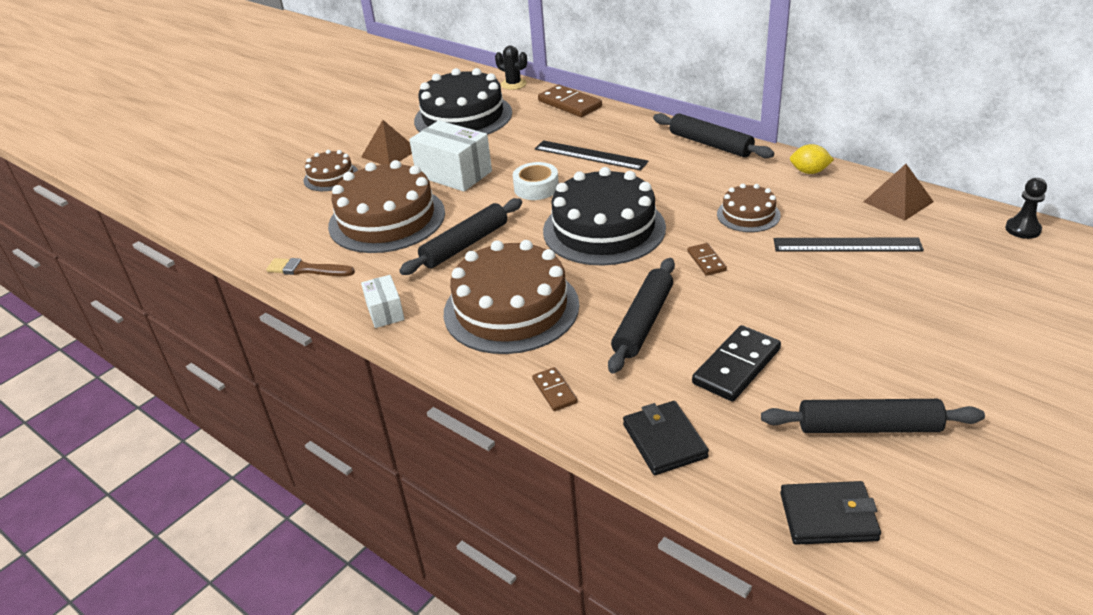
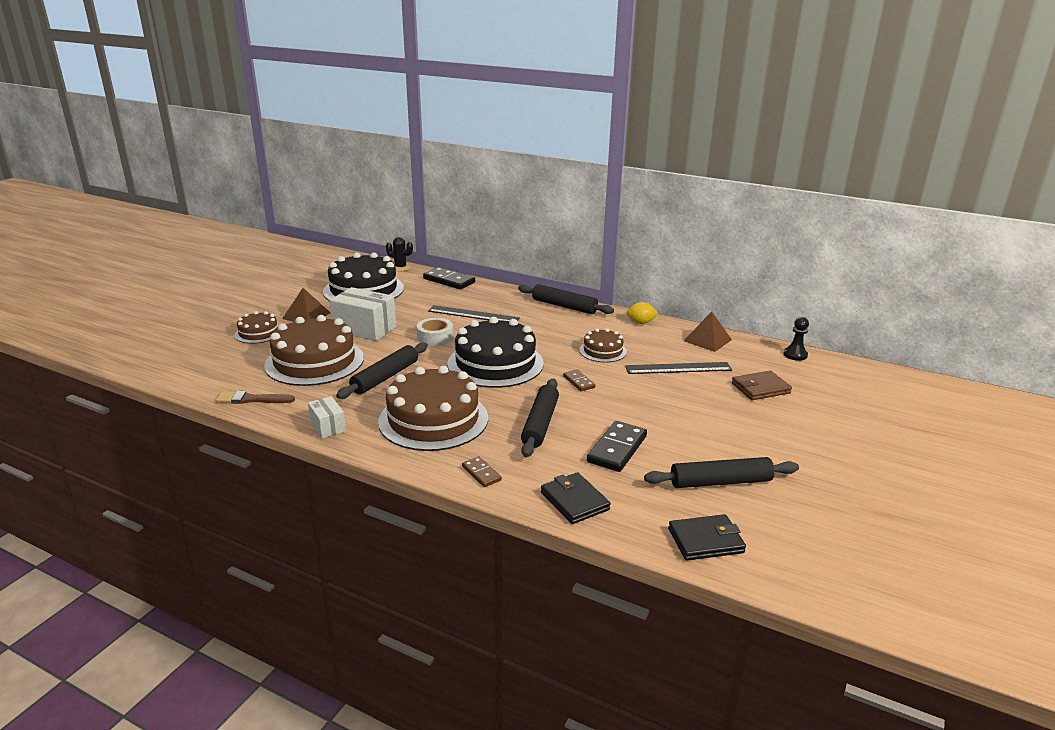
camera: 15 degrees left, 10 degrees down
(570, 104) = (449, 281): brown domino -> black domino
(959, 282) = (760, 388): none -> brown wallet

